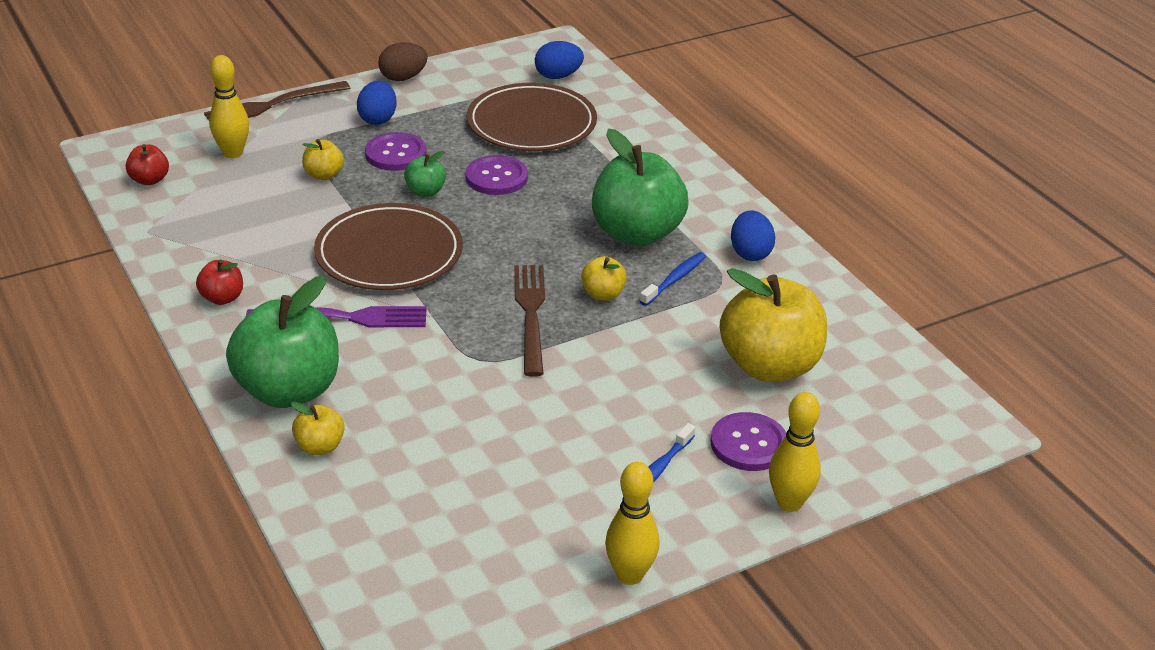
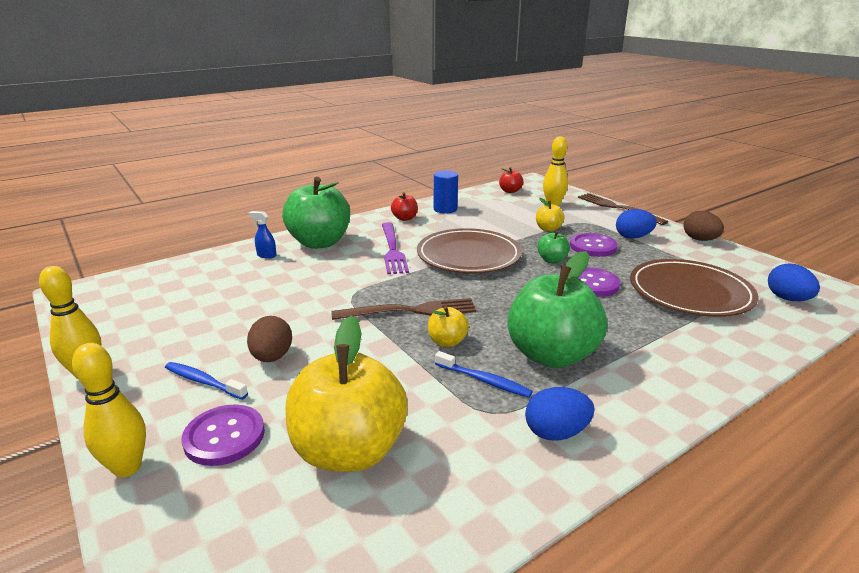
camera: 85 degrees right, 10 degrees down
(200, 254) = (445, 209): none -> blue cylinder
(320, 447) = (266, 255): yellow apple -> blue spray bottle
(615, 421) = (272, 357): none -> brown egg

